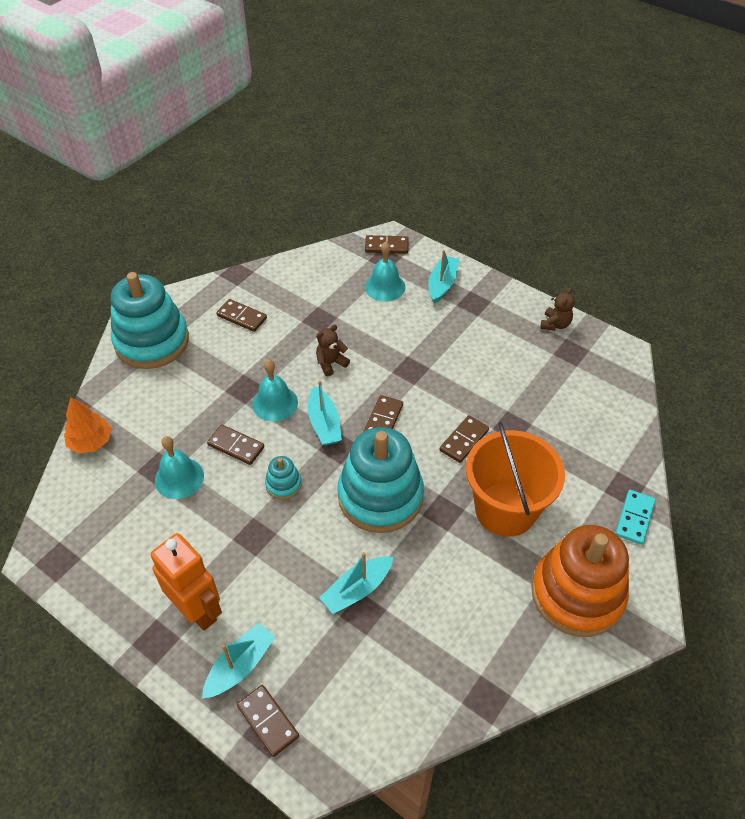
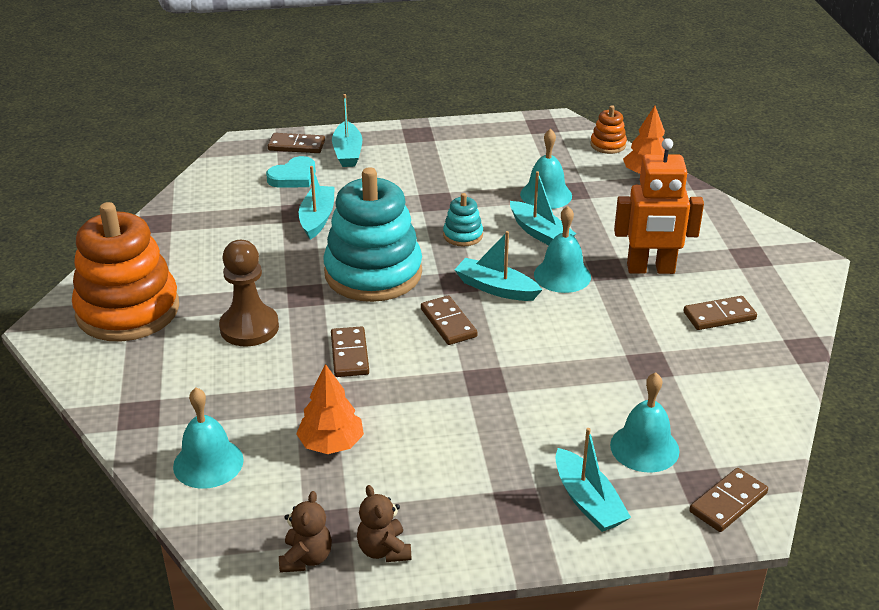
camera: 135 degrees right, 15 degrees down
(59, 493) = (608, 145): none -> orange stacking toy
(152, 341) = (746, 249): turquoise stacking toy -> none
(197, 610) = (414, 155): orange robot -> orange robot (650, 269)
(236, 446) = (540, 233): brown domino -> turquoise boat
(319, 668) = (293, 177): none -> turquoise heart
(331, 363) = (569, 334): brown teddy bear -> brown teddy bear (306, 558)
(505, 509) = (249, 328): orange bucket -> brown pawn
(530, 391) = (331, 444): none -> orange tree
(605, 425) = (208, 463): none -> turquoise bell
(634, 518) = (110, 394): turquoise domino -> none

